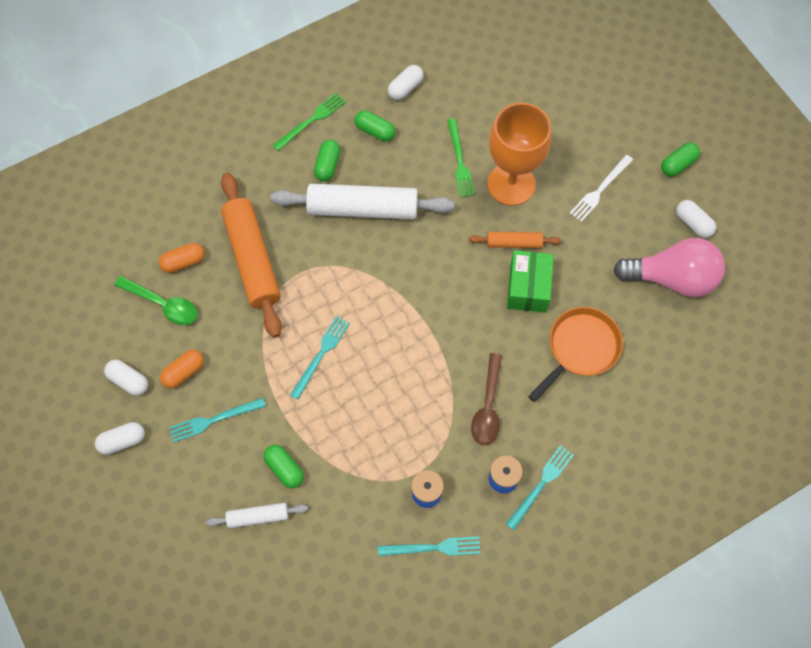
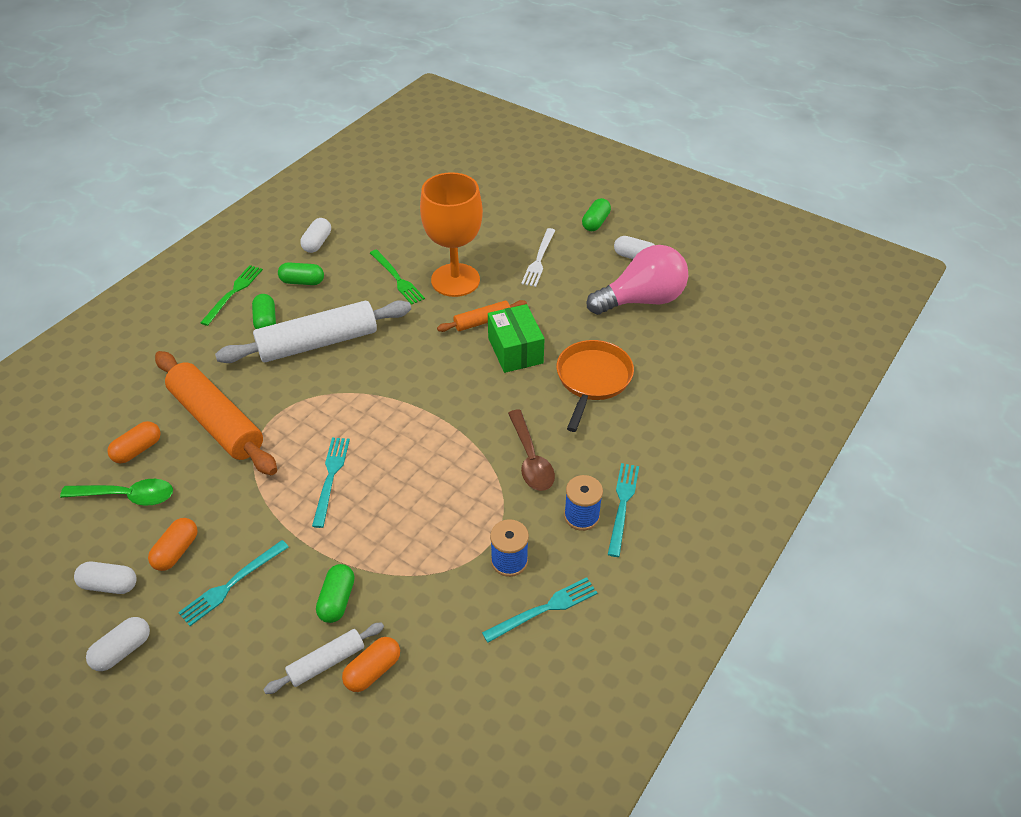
camera: 25 degrees left, 20 degrees down
(284, 468) = (337, 600): green capsule -> green capsule turned 75 degrees clockwise
(288, 539) = (373, 670): none -> orange capsule

